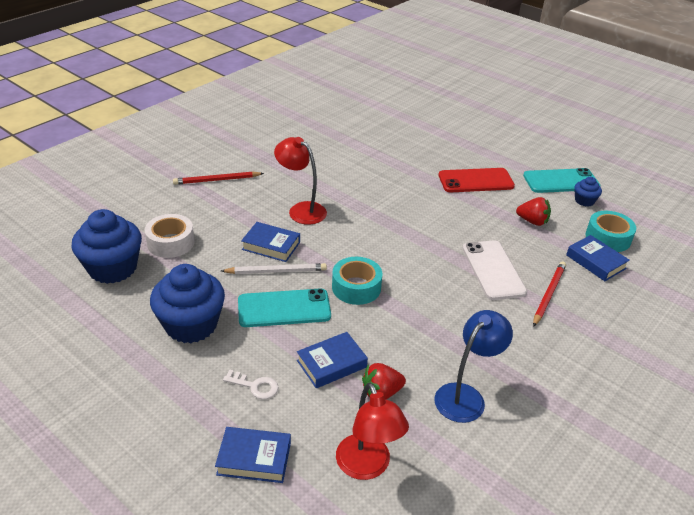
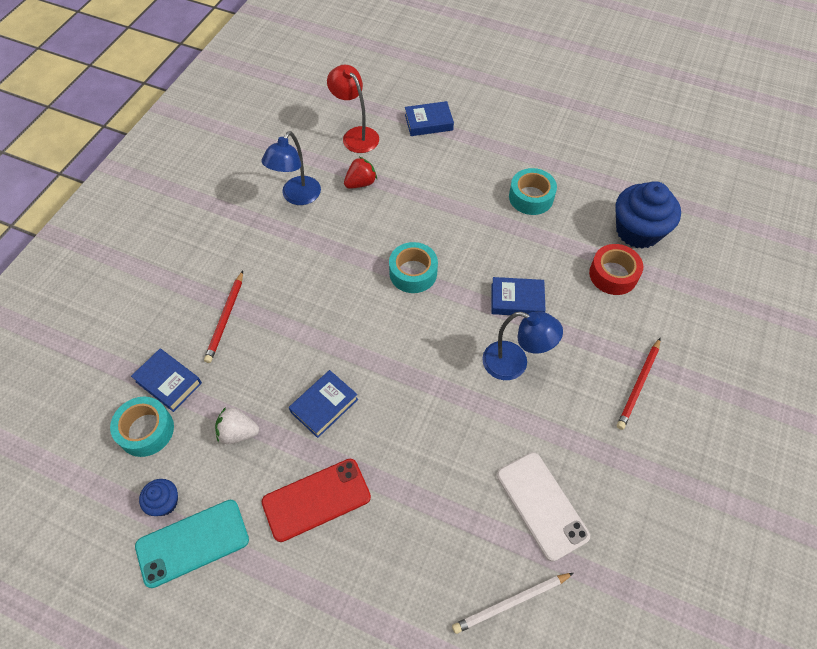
camera: 165 degrees right, 20 degrees up
(171, 242) = (613, 274): white tape -> red tape
(191, 325) = (531, 197): blue cupcake -> turquoise tape
(217, 180) = (638, 385): red pencil -> red pencil turned 150 degrees clockwise
(255, 386) = (453, 164): white key -> none
(276, 271) = (494, 270): white pencil -> white pencil (511, 603)
(284, 308) = (466, 232): turquoise phone -> none
(301, 210) = (514, 364): red lamp -> blue lamp
(331, 364) = (405, 195): blue book -> blue book (324, 406)
(493, 270) = (283, 335): white phone -> white phone (541, 505)
(532, 221) = (238, 432): red strawberry -> white strawberry

